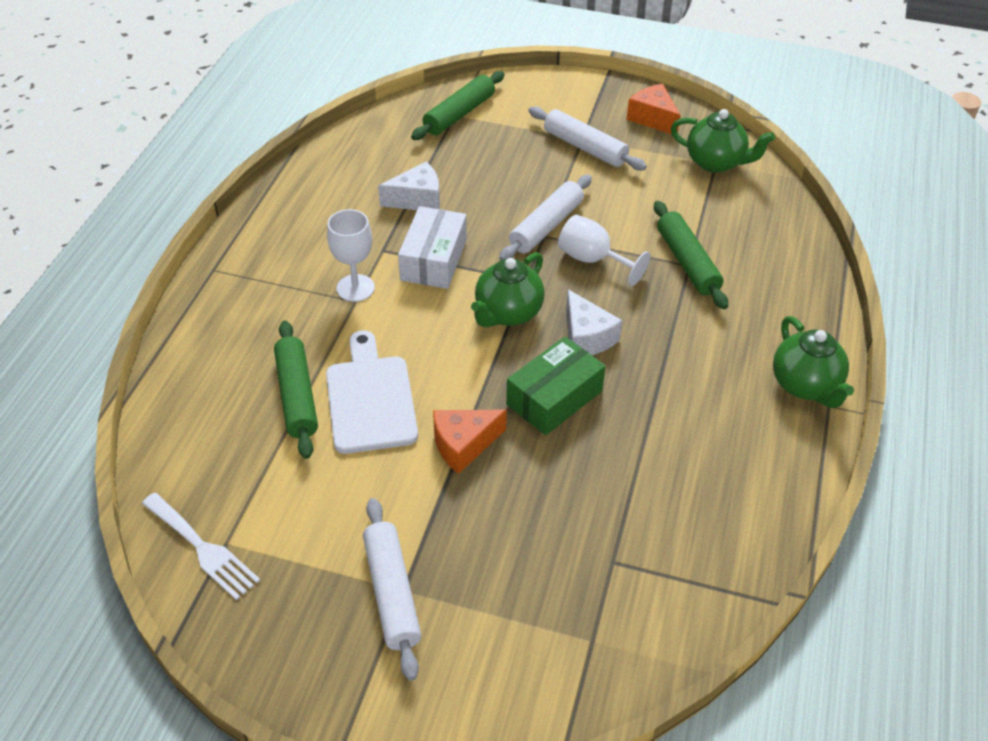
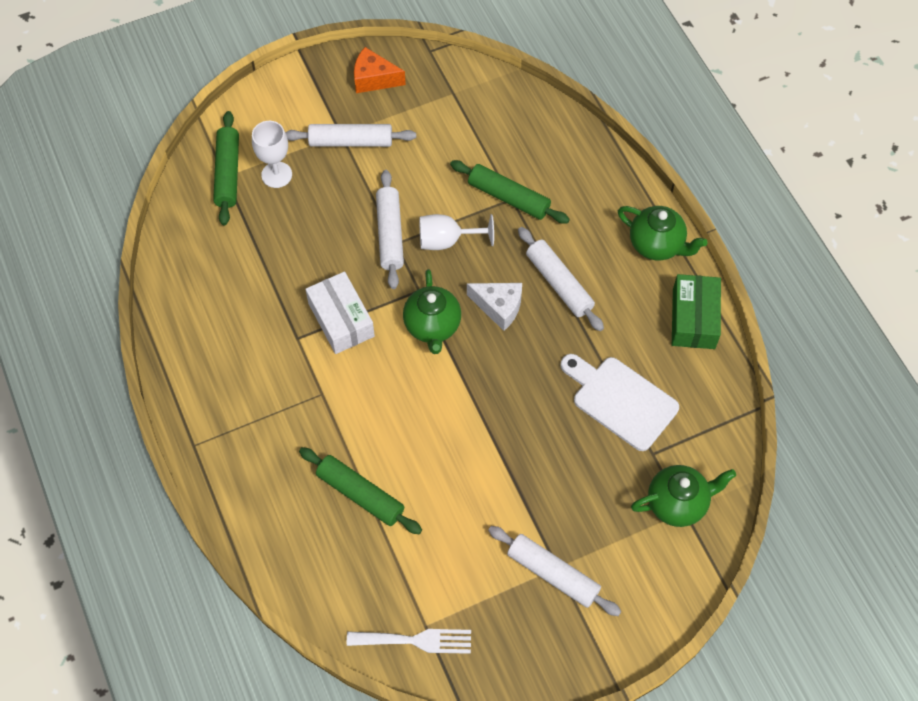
camera: 40 degrees left, 15 degrees up
(355, 288) = (311, 383): white goblet -> white goblet (276, 175)
(370, 399) = (409, 459): white cutting board -> white cutting board (620, 400)
(417, 199) = (277, 276): white cheese -> none
(463, 445) = (499, 445): orange cheese -> none
(554, 398) = (521, 368): green box -> green box (693, 319)
(666, 355) = (559, 283): none -> white rolling pin
(716, 163) = (453, 92): green teapot -> green teapot (677, 503)

